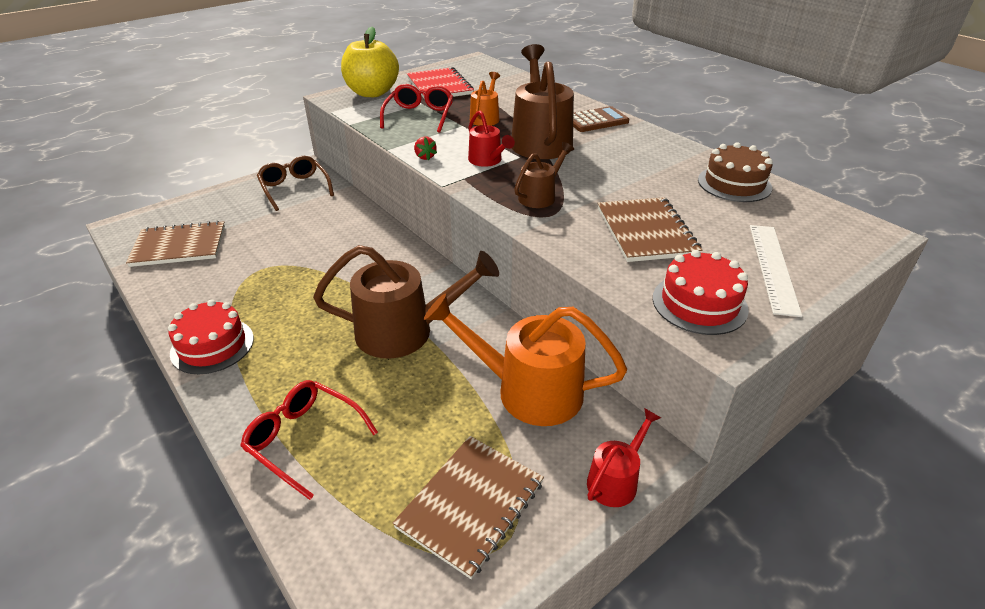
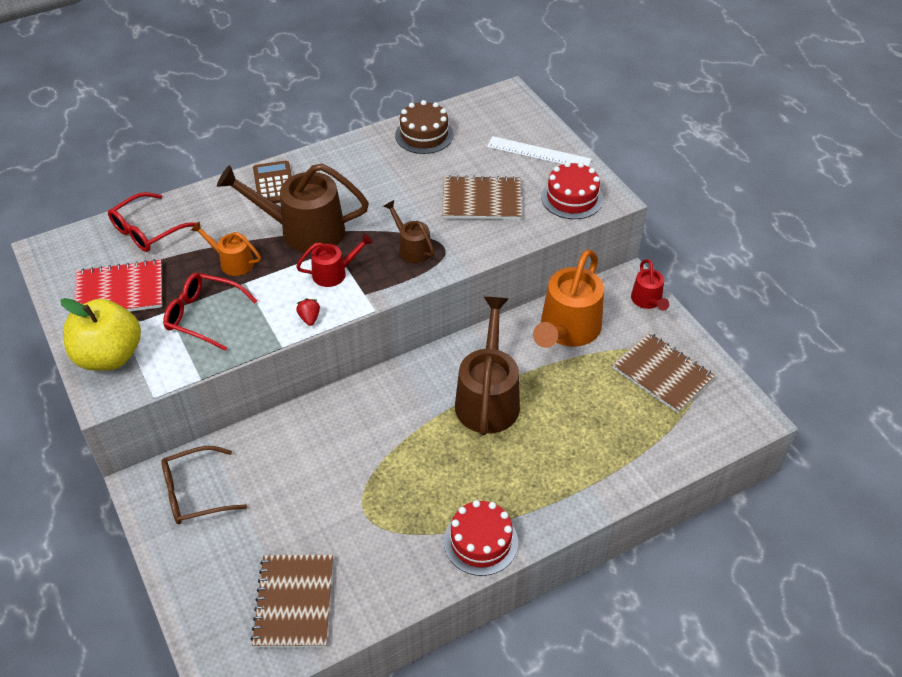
camera: 80 degrees left, 10 degrees up
(303, 439) = (600, 465): red glasses -> red glasses (147, 231)
(425, 157) = (309, 318): red strawberry -> red strawberry turned 90 degrees counterclockwise
(616, 479) = (648, 301): red watering can -> red watering can turned 150 degrees counterclockwise

